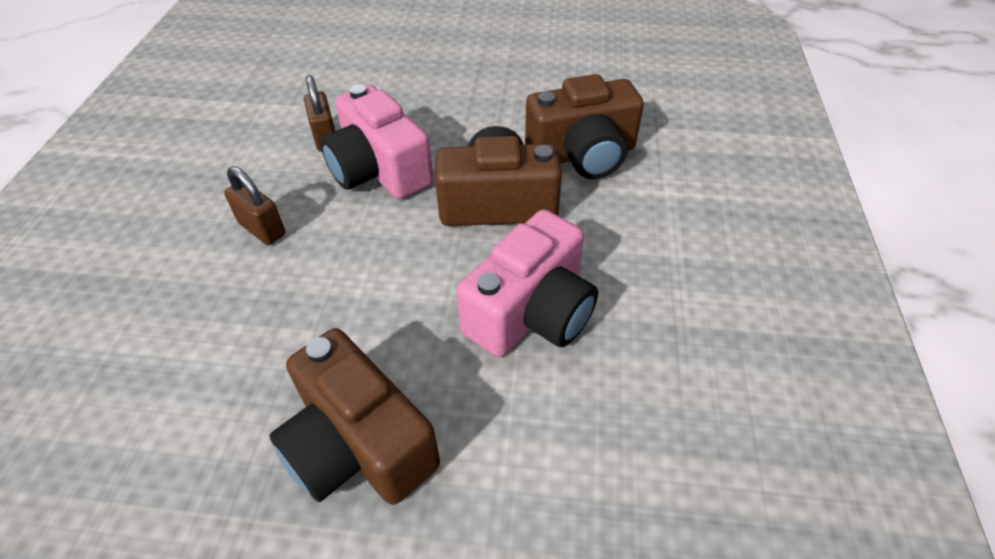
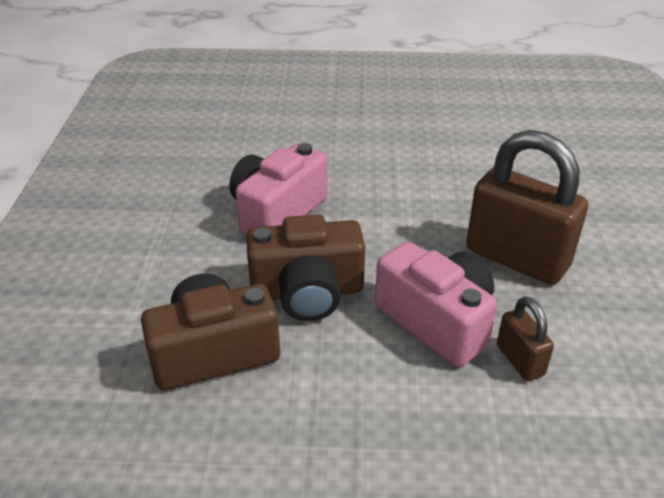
camera: 175 degrees right, 10 degrees down
(262, 229) = (516, 258): brown padlock -> brown padlock, size x2.08
(358, 444) = (376, 152): brown camera -> none

